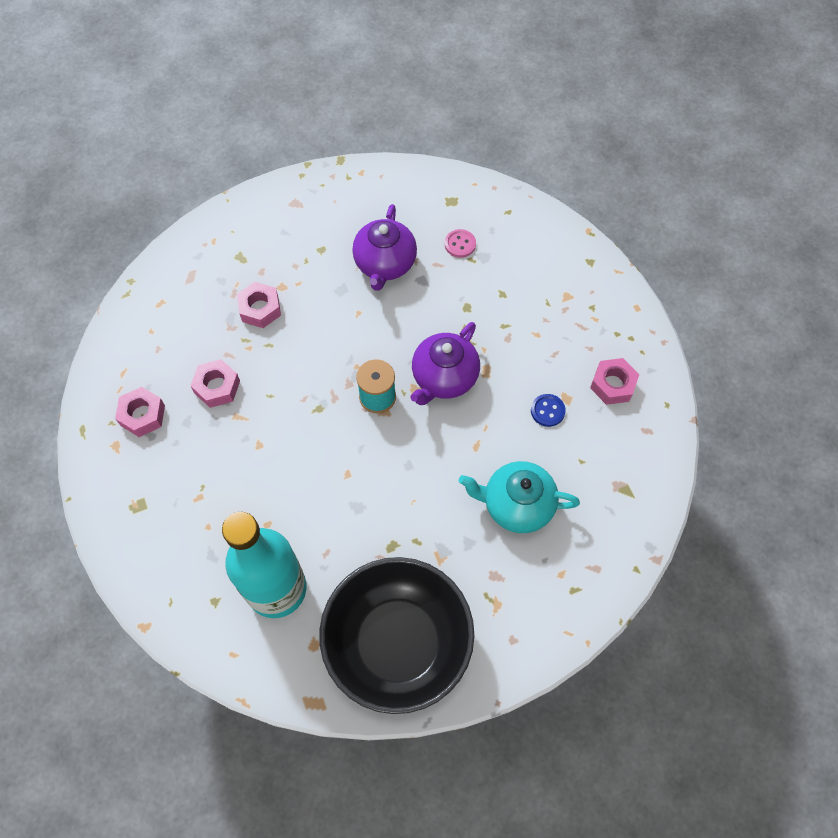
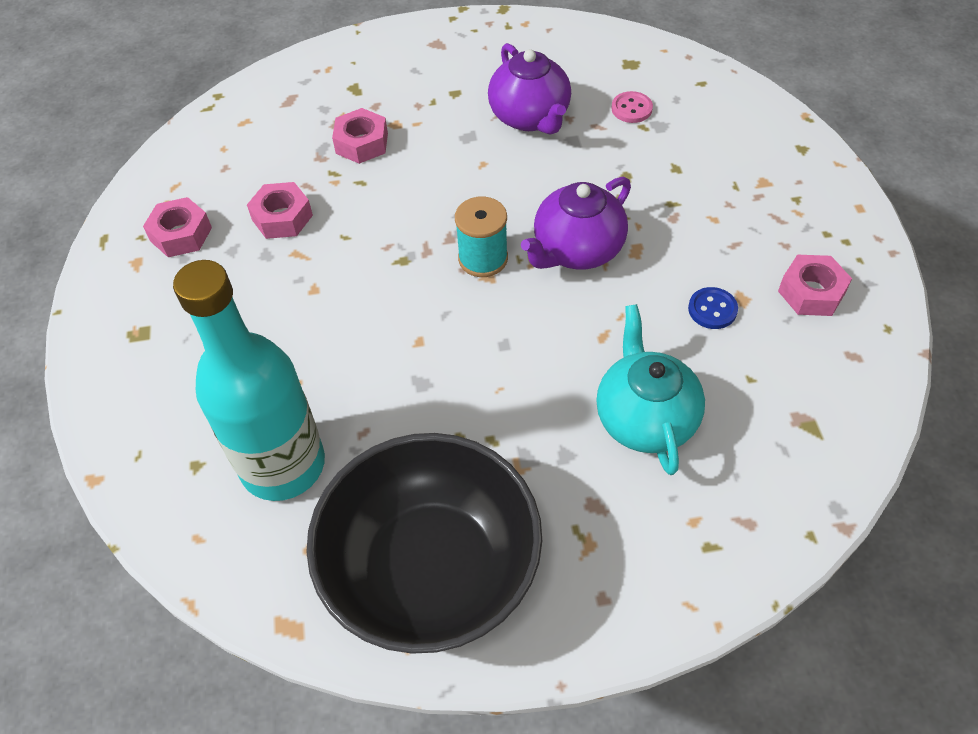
camera: 15 degrees right, 10 degrees down
(385, 264) = (530, 117): purple teapot -> purple teapot turned 45 degrees counterclockwise
(516, 505) = (645, 418): turquoise teapot -> turquoise teapot turned 60 degrees clockwise

